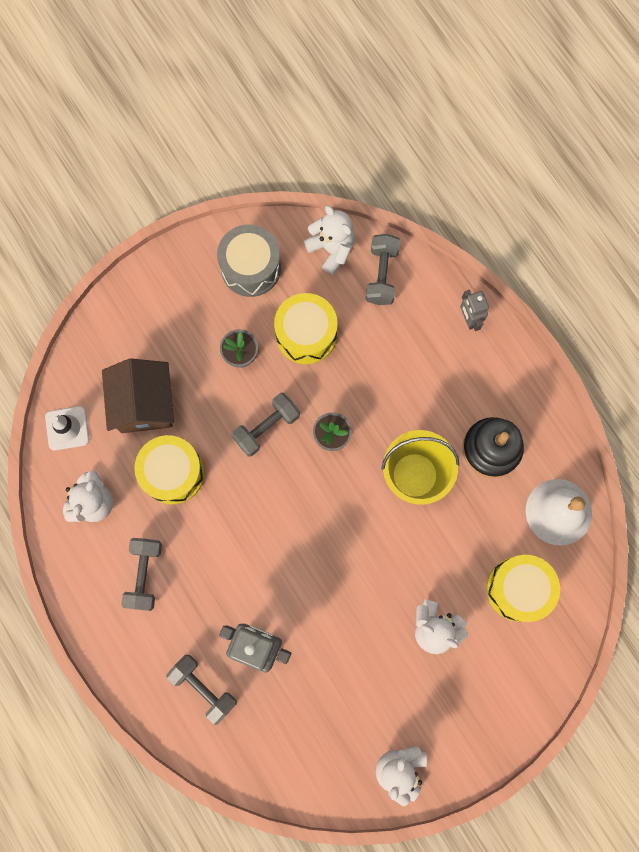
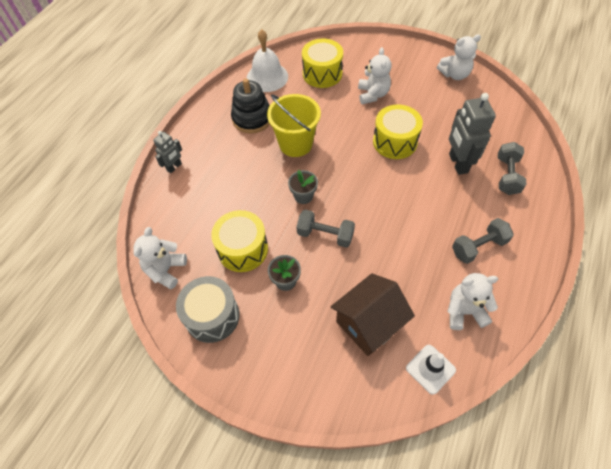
camera: 120 degrees left, 20 degrees down
(173, 473) = (401, 272): yellow drum -> yellow drum (395, 142)
(382, 275) = (169, 229): grey dumbbell -> none

